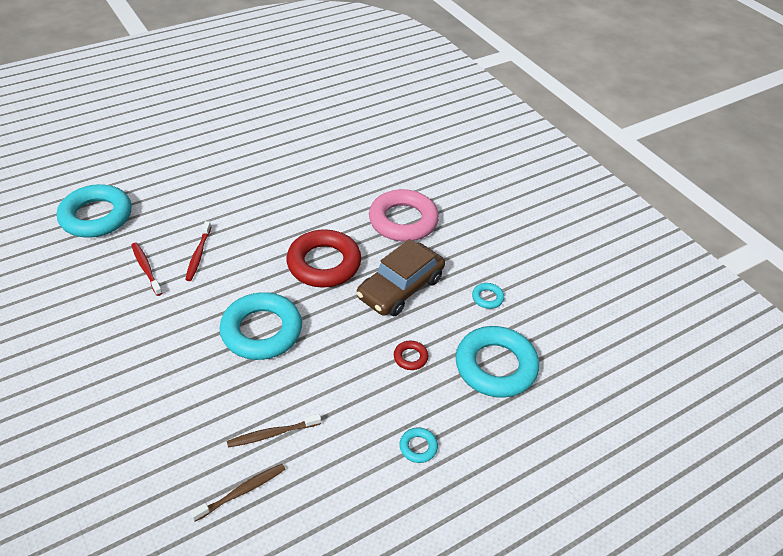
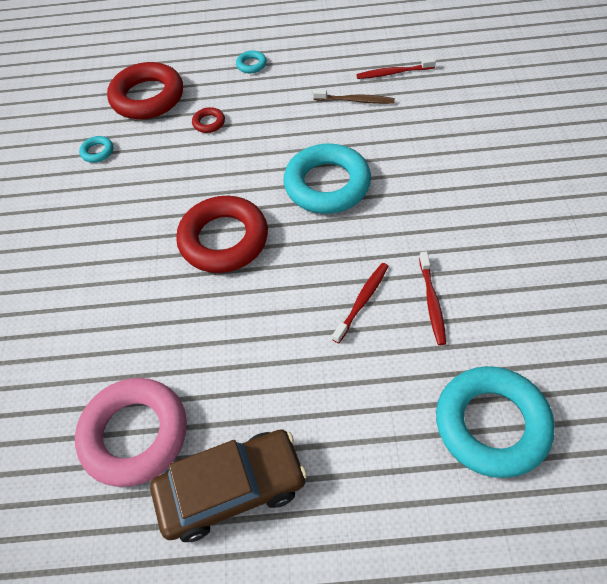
camera: 145 degrees left, 10 degrees up
(242, 491) = (393, 73): brown toothbrush -> red toothbrush
(400, 288) = (167, 186): brown car -> brown car (232, 489)
(403, 221) = (97, 267): pink ring -> pink ring (135, 434)
(495, 366) = (147, 97): turquoise ring -> red ring

